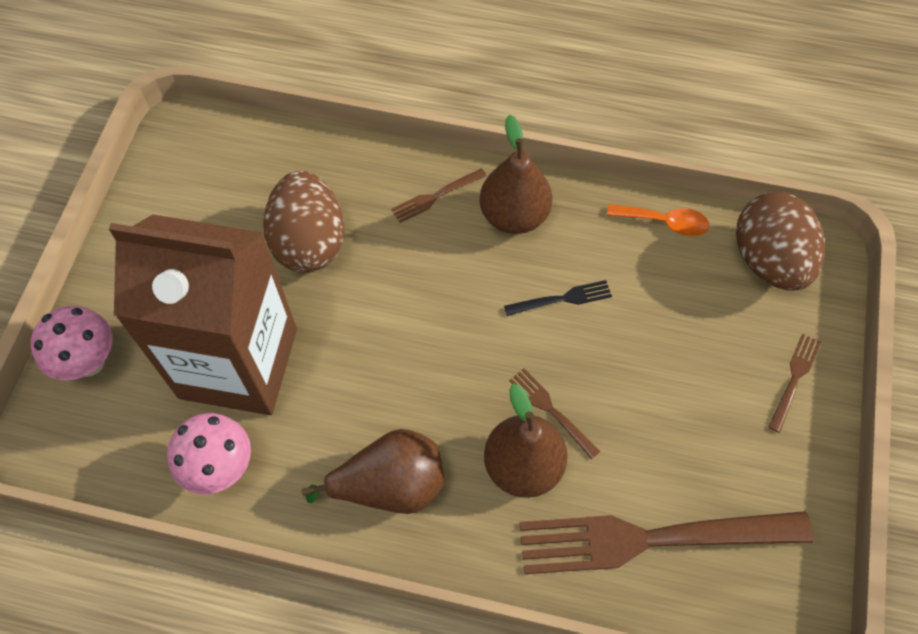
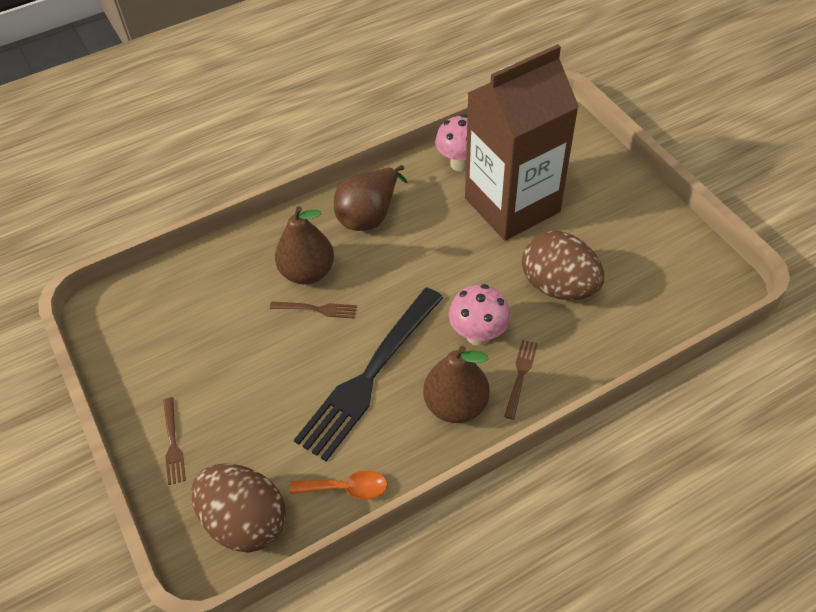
camera: 140 degrees right, 10 degrees down
(89, 362) = (583, 152): pink mushroom -> pink mushroom (478, 335)
(562, 299) = (370, 375): black fork -> black fork, size x2.37
(652, 539) = (206, 291): brown fork -> none
(664, 222) = (346, 488): orange spoon -> orange spoon turned 150 degrees counterclockwise

